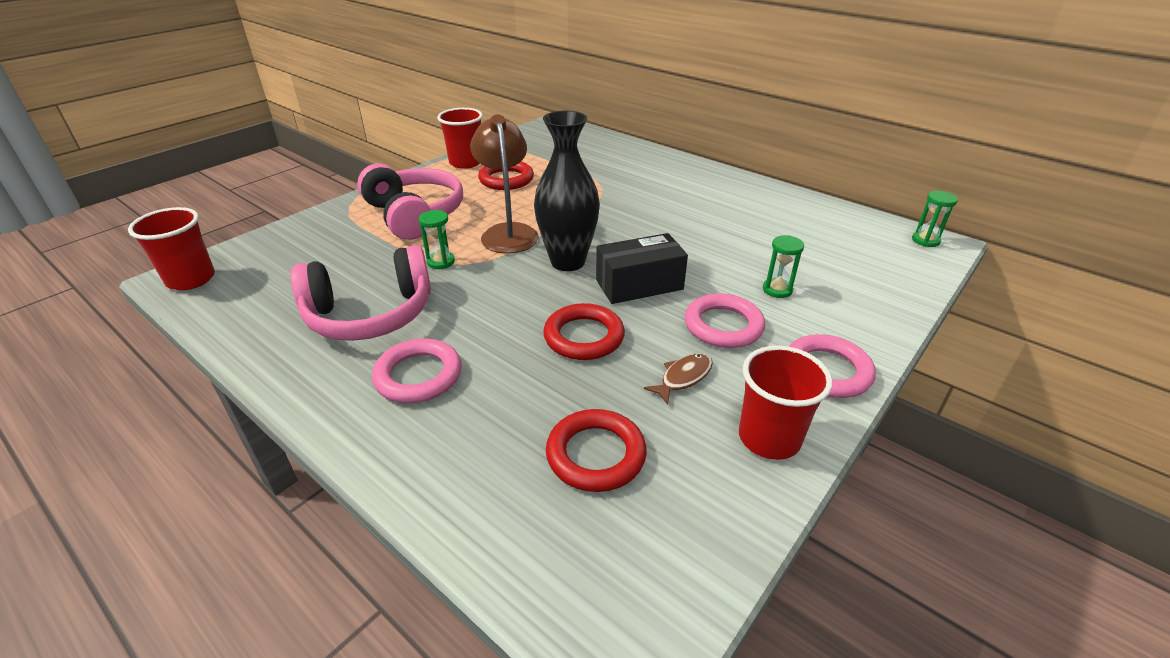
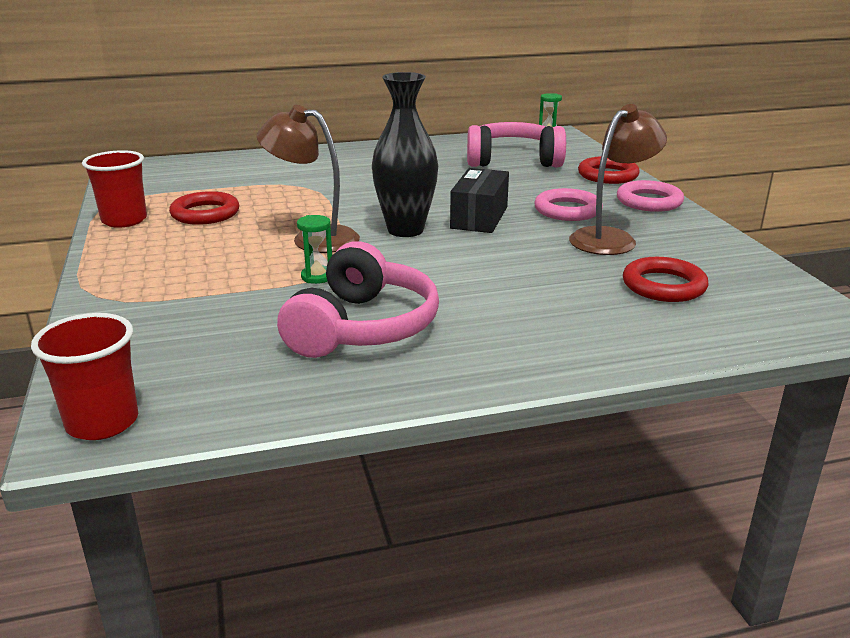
camera: 55 degrees left, 10 degrees down
(414, 214) = (194, 268): pink headphones -> pink headphones (513, 160)
(418, 375) = (495, 325): pink ring -> none
(584, 337) = (523, 253): red ring -> red ring (607, 175)
(683, 377) = (611, 238): brown fish -> brown lamp
(769, 438) = (695, 235): red cup -> none
(777, 290) = (547, 184): green hourglass -> none

